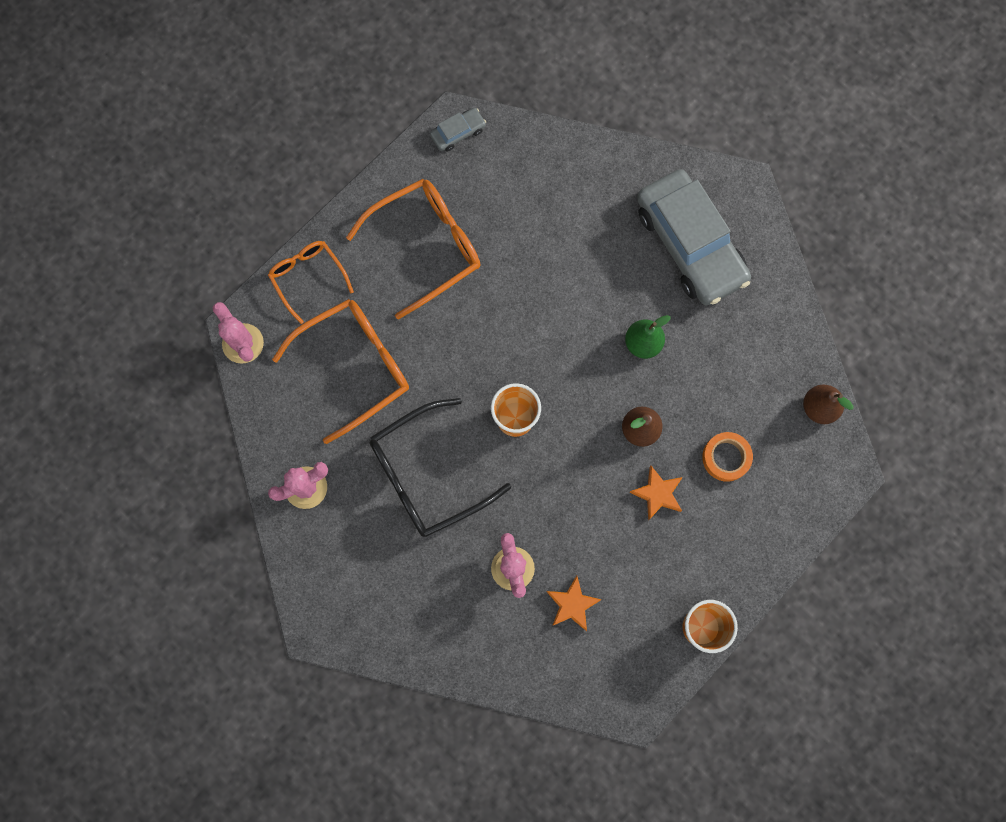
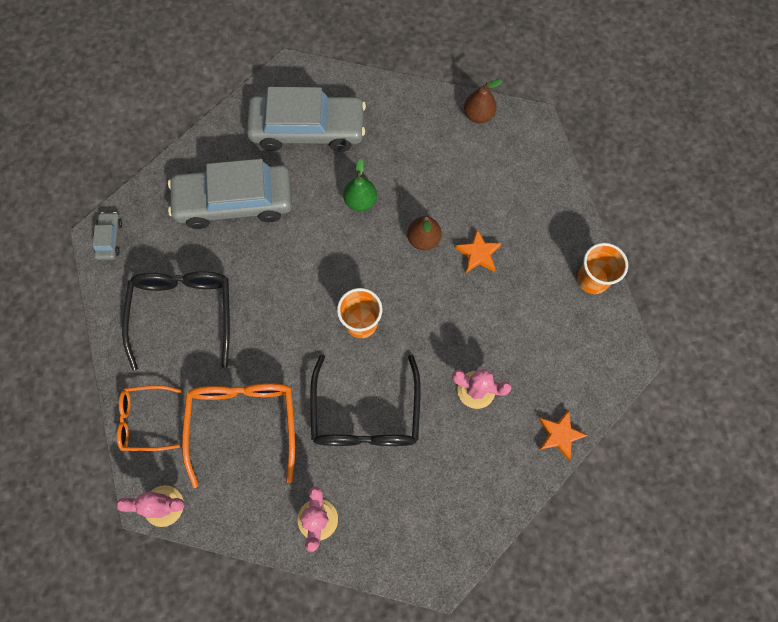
camera: 60 degrees left, 5 degrees down
(426, 247) = (183, 313): orange glasses -> black glasses
(566, 222) = (234, 201): none -> grey car
(572, 604) = (527, 361): orange star -> orange star (559, 435)
(726, 457) = (478, 193): orange tape -> none

